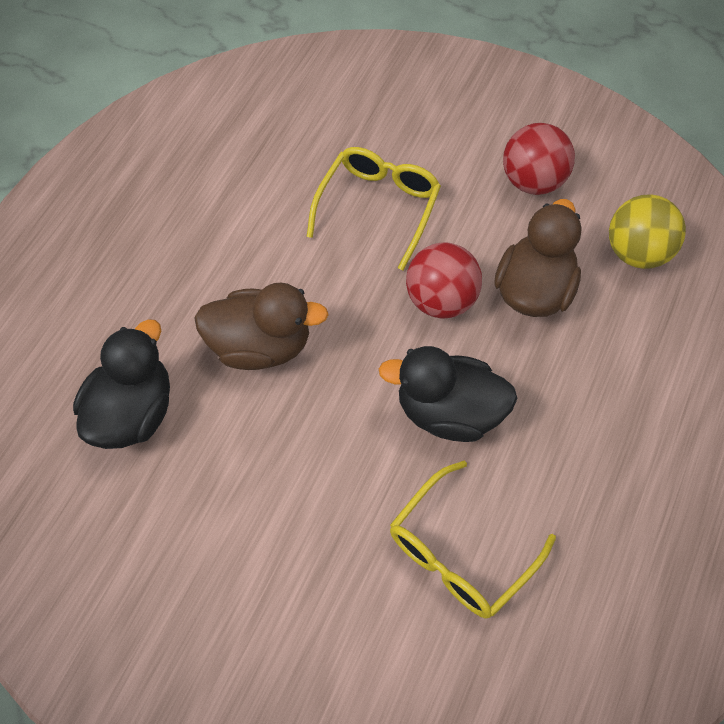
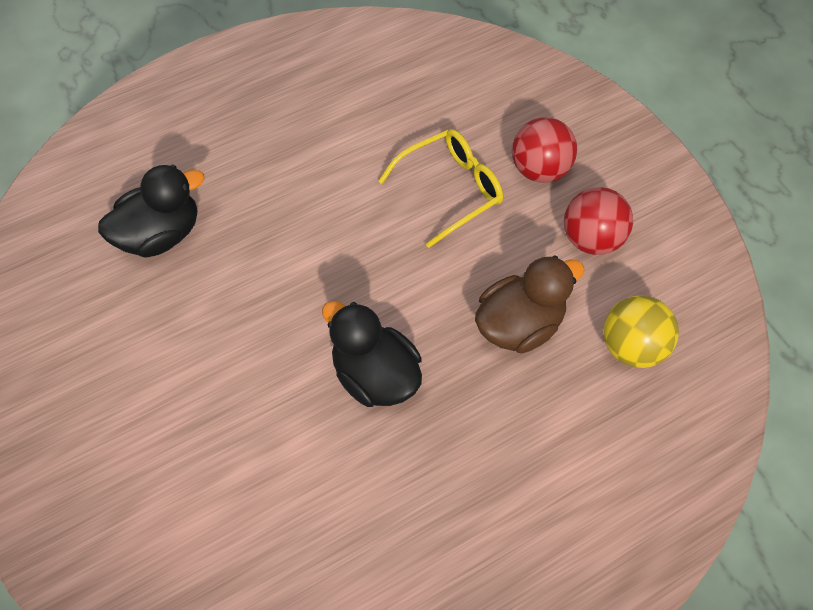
camera: 35 degrees right, 0 degrees up
(260, 345) = (282, 241): brown duck -> none
(441, 300) = (439, 287): red ball -> red ball (539, 169)
(460, 552) = (297, 483): yellow glasses -> none

